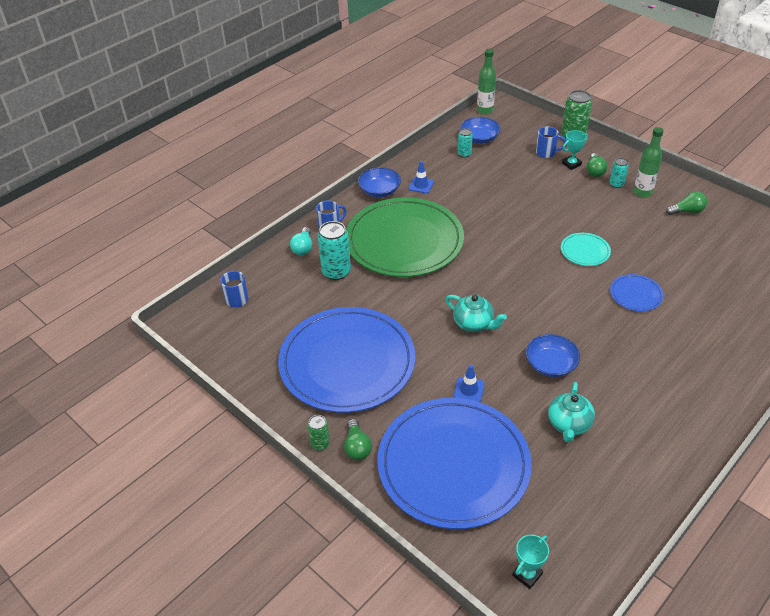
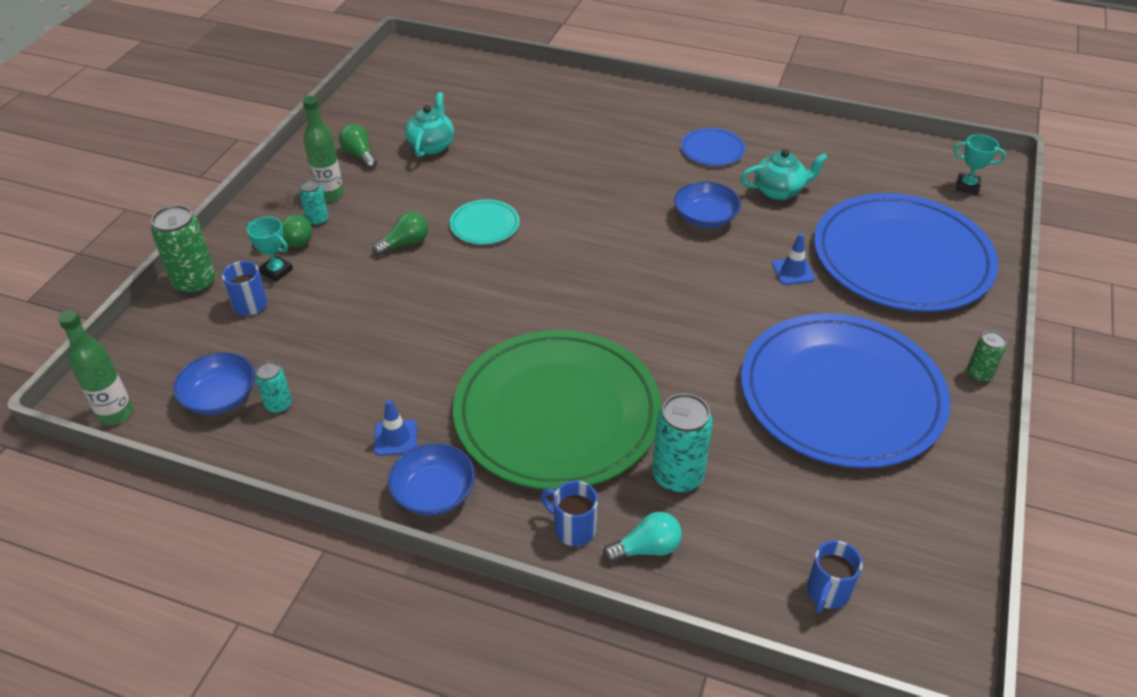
camera: 115 degrees left, 0 degrees up
(357, 447) = (952, 340): green light bulb -> green light bulb (405, 243)
(474, 324) = (684, 293): turquoise teapot -> turquoise teapot (431, 146)
(636, 294) = (546, 174): blue plate -> blue plate (712, 150)

